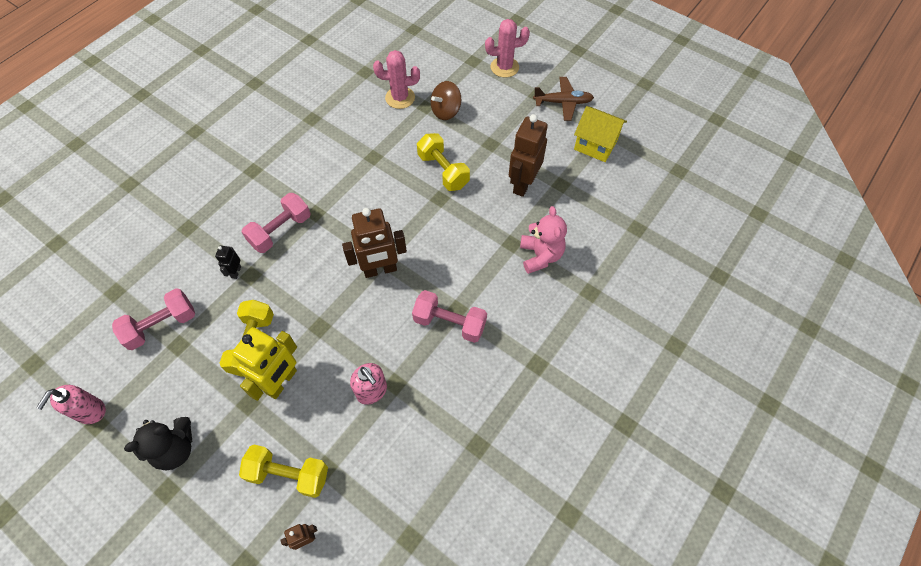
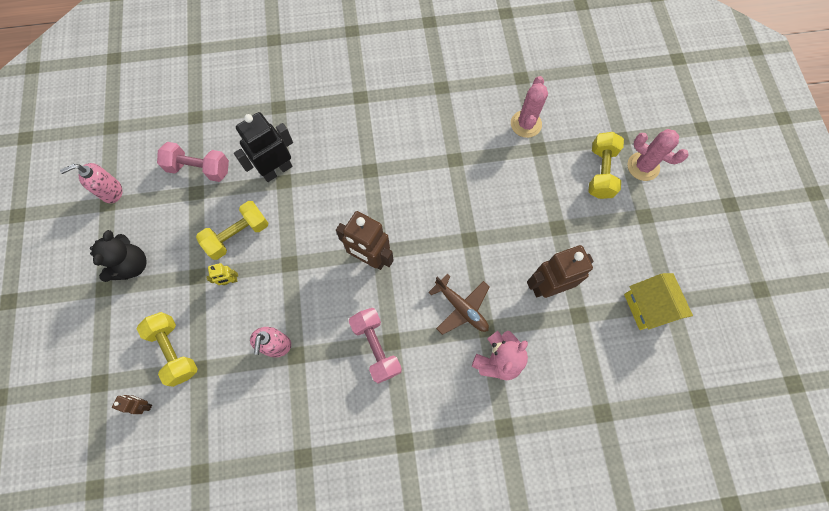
camera: 45 degrees right, 10 degrees up
(175, 449) = (131, 265): black teddy bear -> black teddy bear turned 90 degrees counterclockwise
(236, 272) = (277, 170): black robot -> black robot, size x2.15
(280, 231) = (333, 164): pink dumbbell -> none
(282, 382) = (229, 281): yellow robot -> yellow robot, size x0.46
(400, 98) = (526, 124): pink cactus -> pink cactus turned 60 degrees clockwise
(443, 171) = (496, 218): yellow dumbbell -> yellow dumbbell (600, 172)
(446, 111) = (551, 167): brown spinning top -> none
(563, 102) = (661, 243): brown plane -> brown plane (461, 308)

